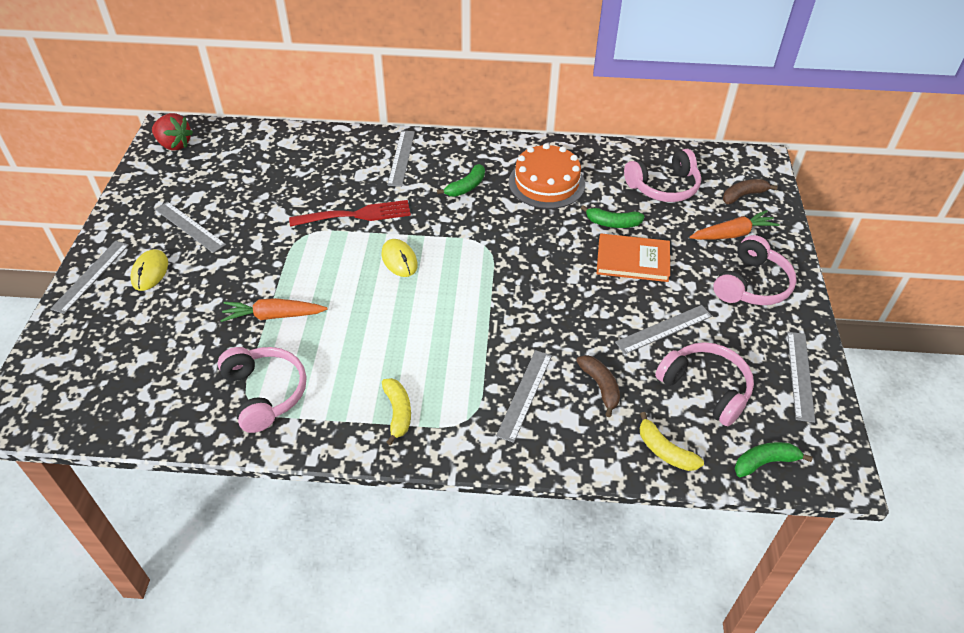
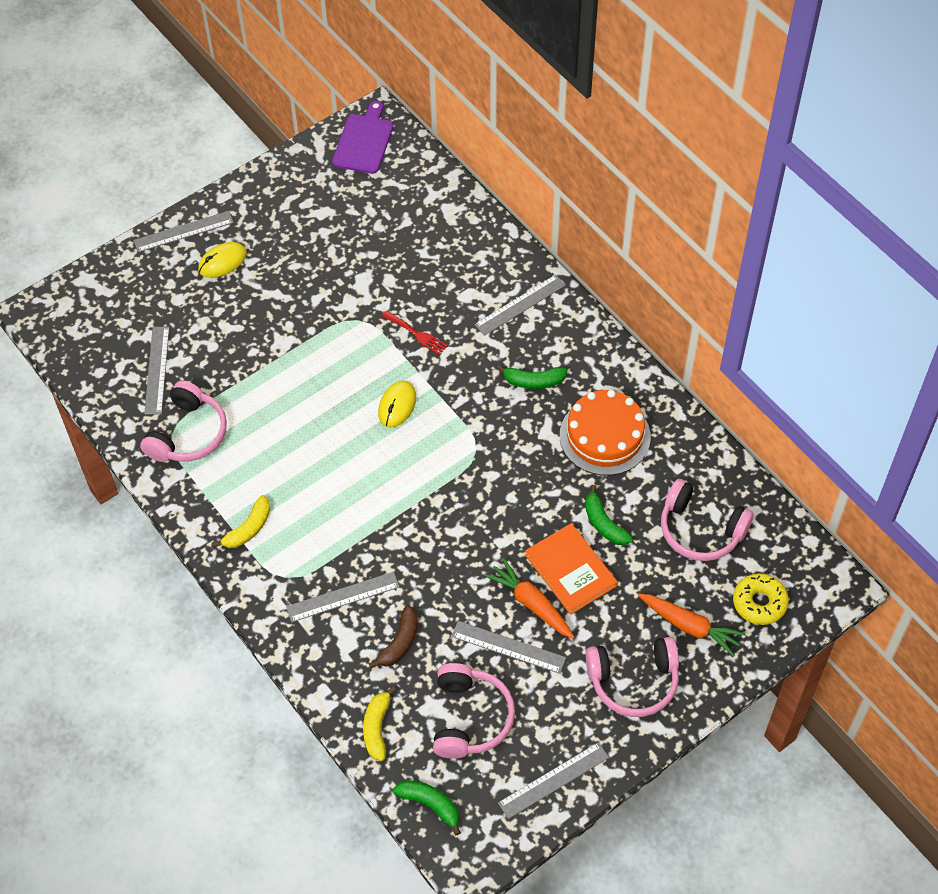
camera: 50 degrees right, 10 degrees up
(174, 145) = (364, 141): red strawberry -> purple cutting board
(190, 226) = (289, 240): grey ruler -> grey ruler (157, 370)
(273, 316) = (259, 375): orange carrot -> orange carrot (531, 603)
(356, 215) = (416, 334): red fork -> red fork, size x0.58
(743, 195) = (759, 603): brown banana -> yellow donut

